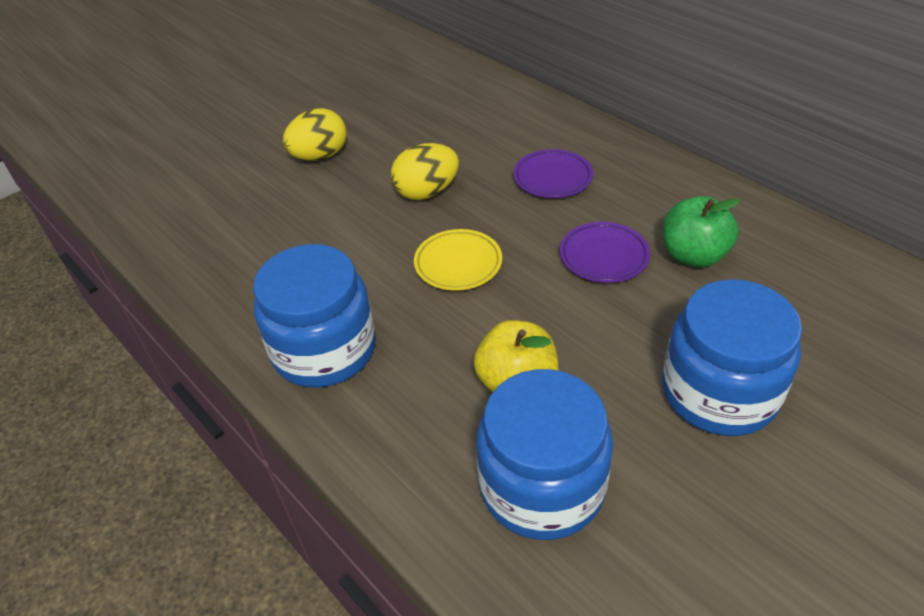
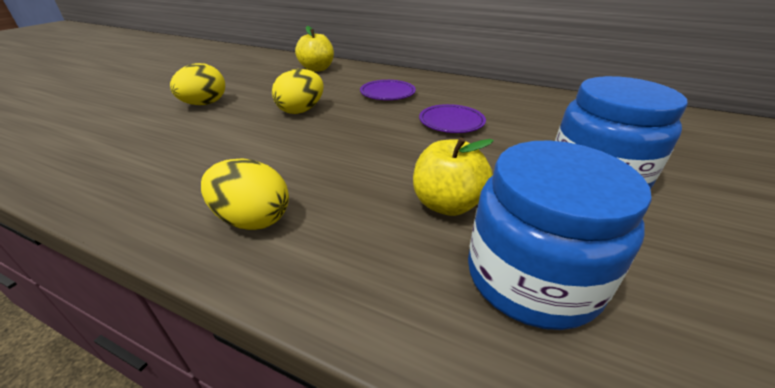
camera: 25 degrees left, 10 degrees down
(324, 350) = (252, 219): blue jar -> yellow egg
(458, 264) = (348, 142): yellow plate -> none
(482, 101) = (317, 69): none -> yellow apple
(693, 255) = (506, 114): green apple -> none

